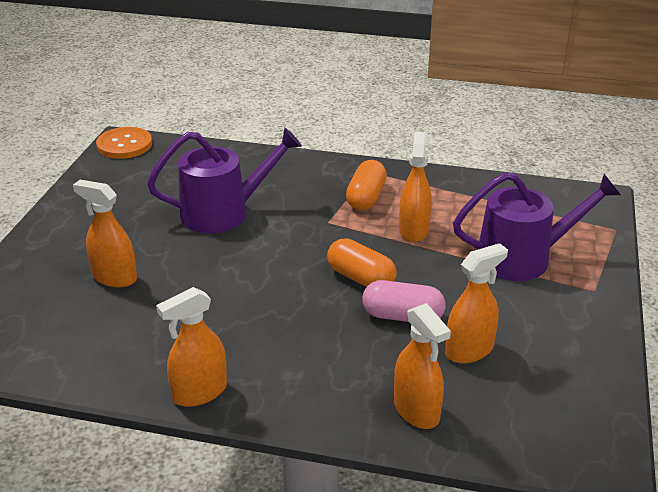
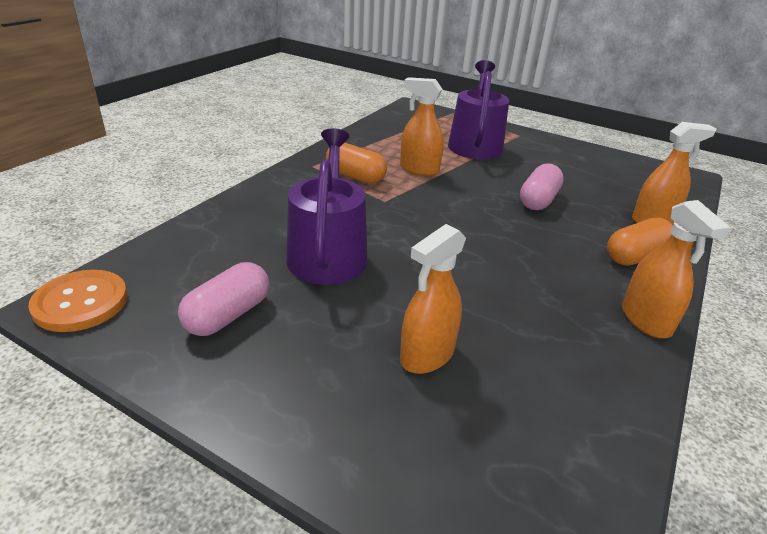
camera: 75 degrees left, 0 degrees up
(130, 193) = (228, 315): none -> pink capsule
(361, 278) = (481, 205): orange capsule -> orange capsule (635, 256)
(469, 350) = (582, 186): orange spray bottle -> none

